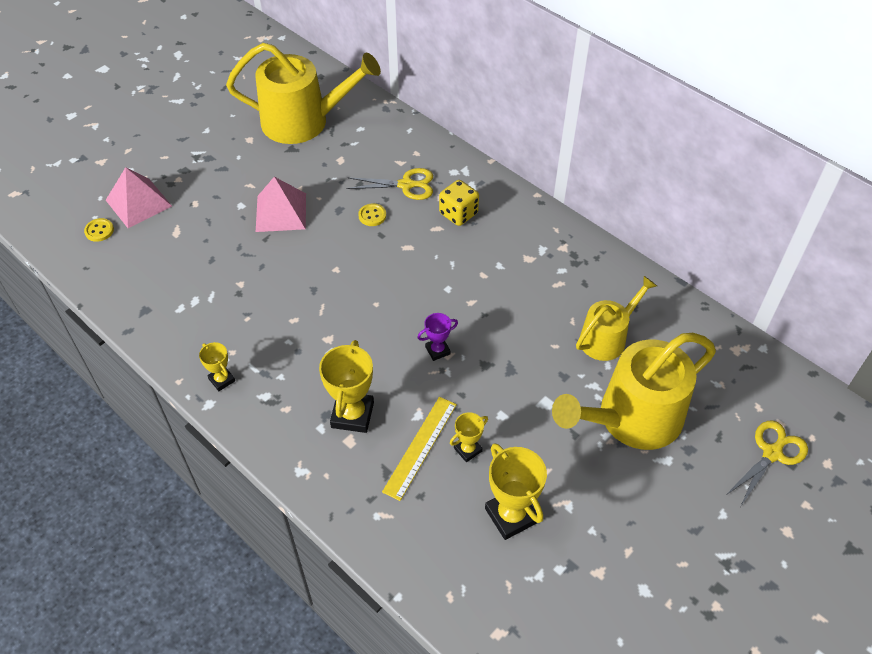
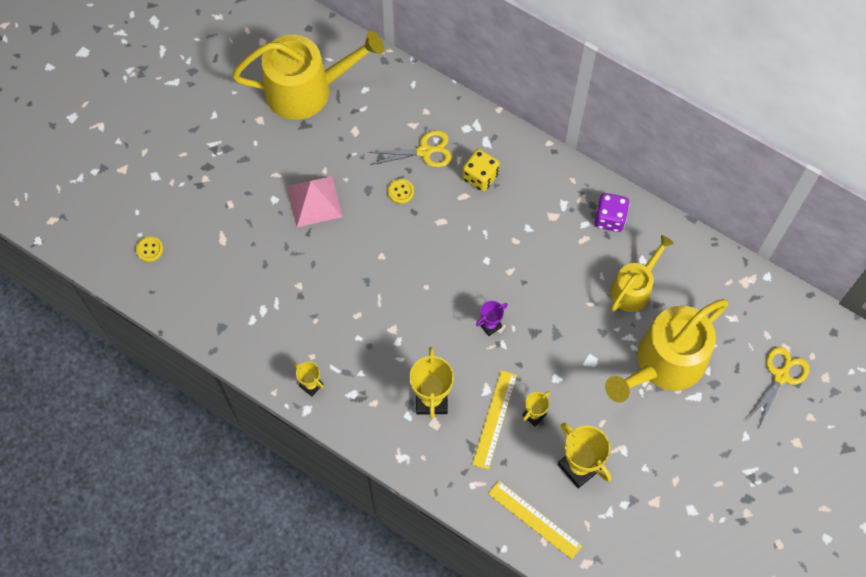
camera: 10 degrees left, 15 degrees up
(138, 203) = (176, 212): pink pyramid -> none
(444, 568) = (534, 519): none -> yellow ruler
(590, 269) = (610, 218): none -> purple dice

